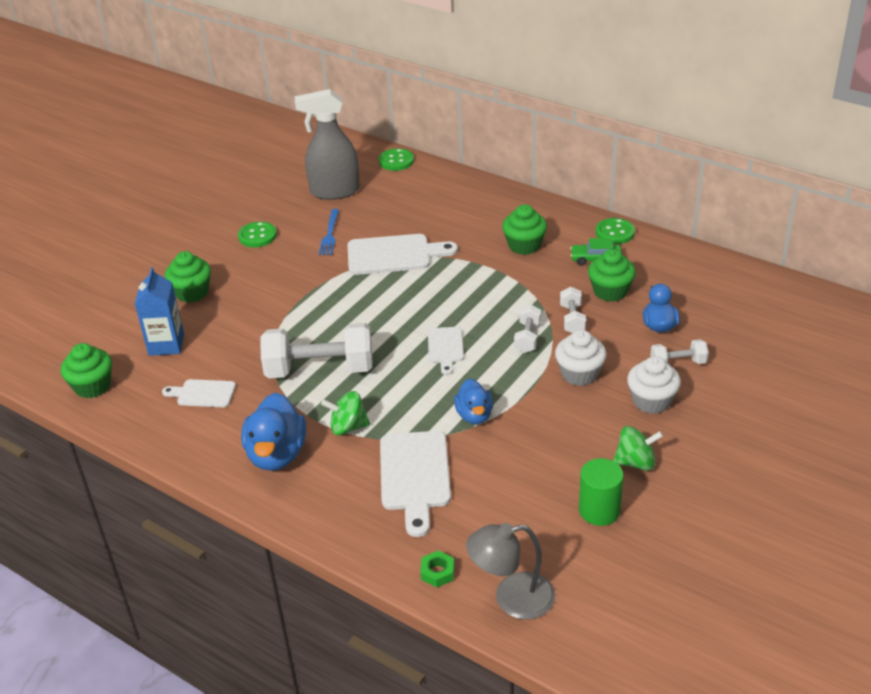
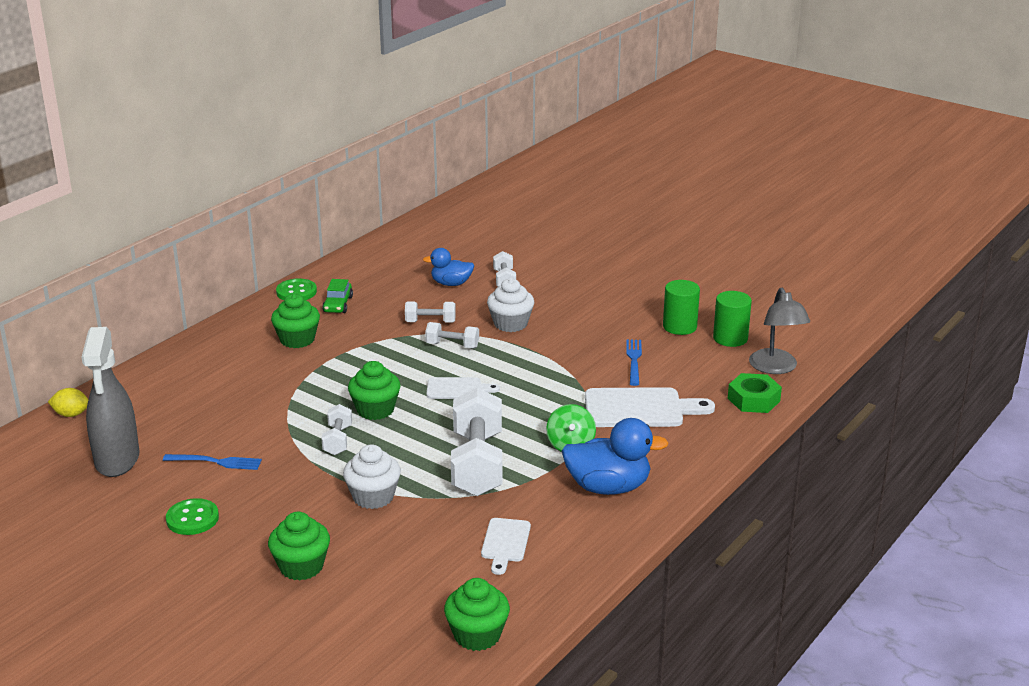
camera: 90 degrees left, 10 degrees down
(166, 344) = (406, 579): blue carton -> none
(359, 288) = (337, 440): none -> white dumbbell
(394, 255) = (280, 417): white cutting board -> none
(396, 161) = (71, 414): green button -> yellow lemon
(437, 572) = (753, 400): green nut -> green nut, size x1.63
(474, 415) = (560, 377): blue duck -> none
(515, 470) = (634, 360): none -> blue fork
(579, 557) = (730, 338): none -> green cylinder
(610, 291) = (392, 301): green cupcake -> green cupcake (375, 410)
(635, 462) = (625, 308): green spinning top -> none
(651, 401) = (551, 295): white cupcake -> white cupcake (373, 497)

